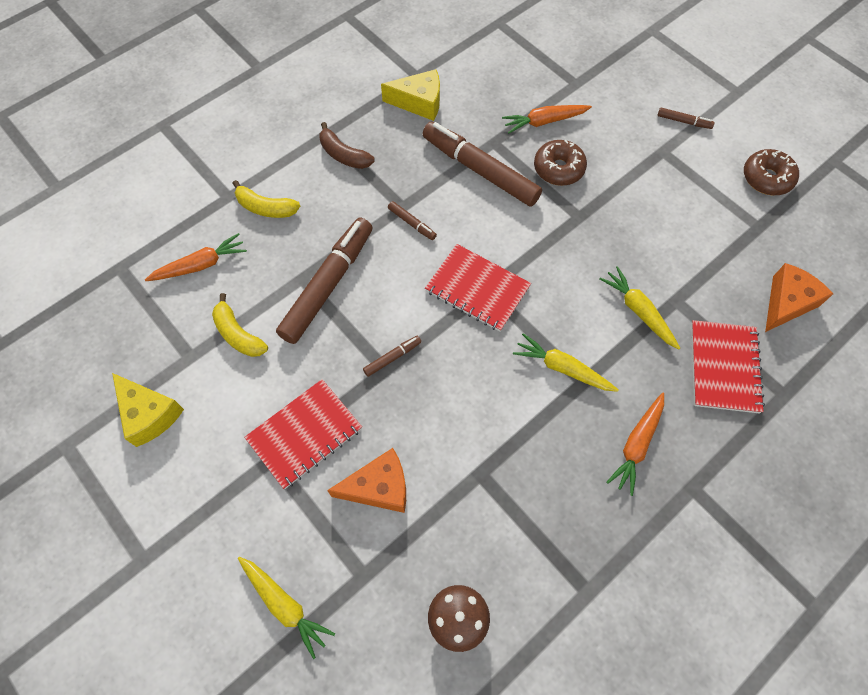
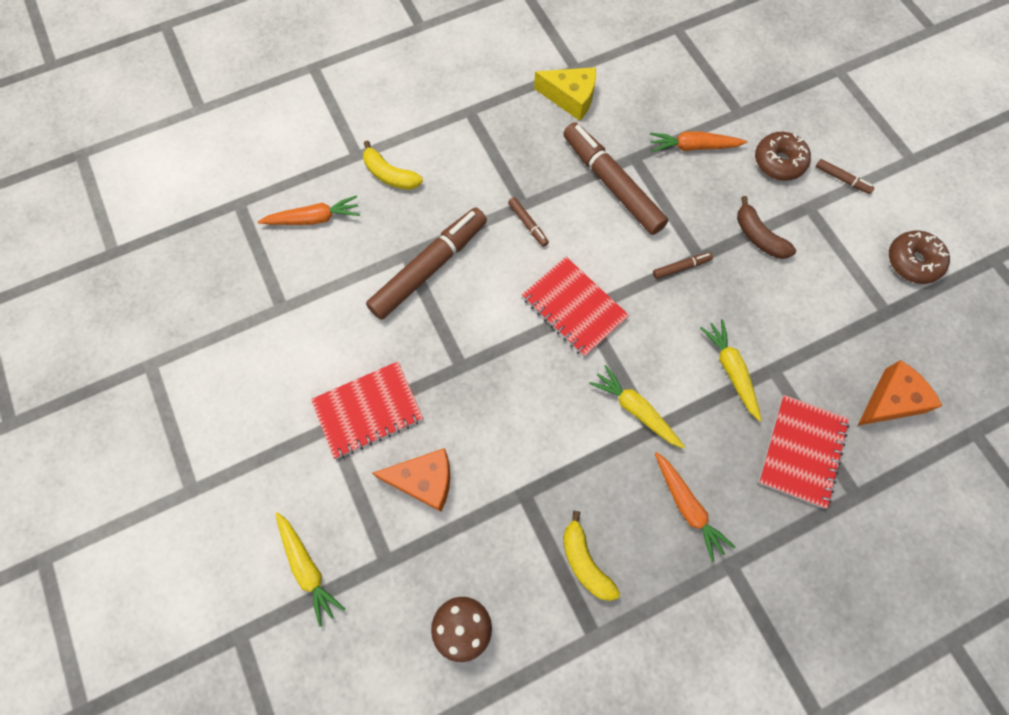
camera: 15 degrees right, 5 degrees up
(149, 414) = (231, 354): yellow cheese -> none
(238, 334) = (331, 296): yellow banana -> yellow banana (585, 562)
(343, 155) = (480, 137): brown banana -> brown banana (758, 236)
(392, 357) = (471, 356): brown marker -> brown marker (681, 267)
(558, 169) = (693, 201): brown donut -> brown donut (779, 162)
(637, 445) = (687, 507): orange carrot -> orange carrot turned 75 degrees counterclockwise

